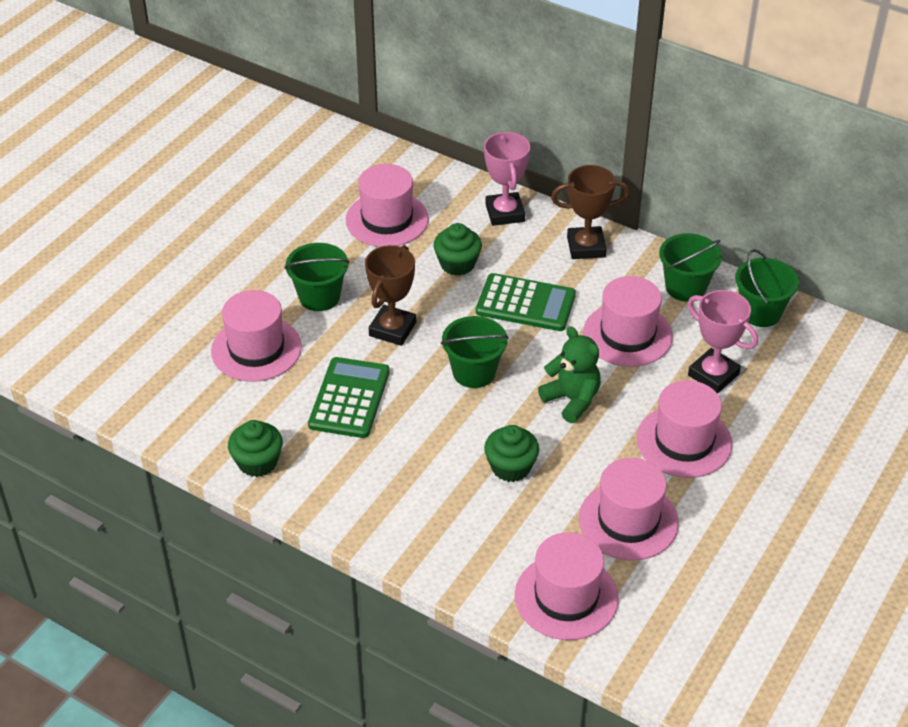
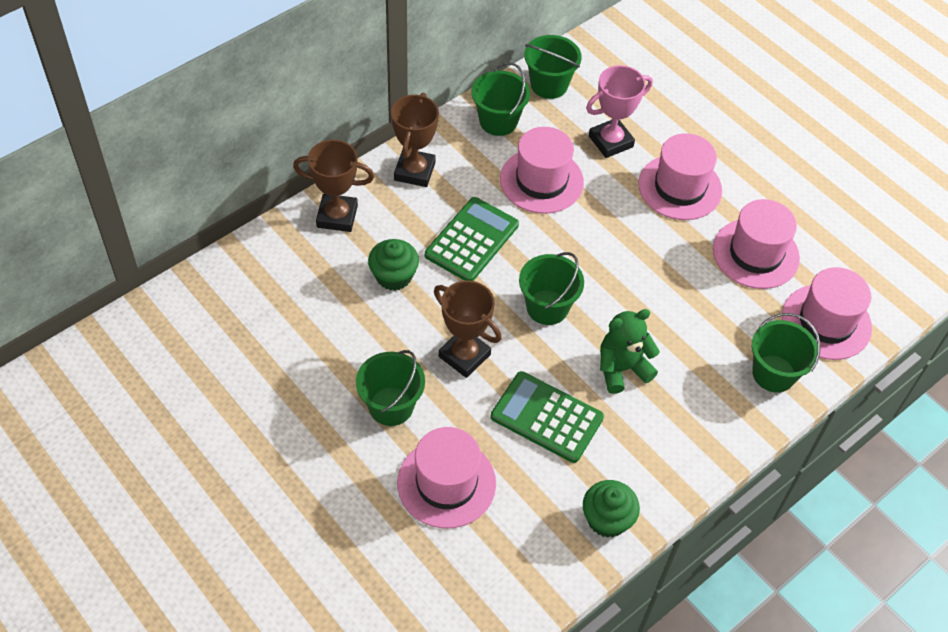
camera: 75 degrees left, 10 degrees up
(387, 219) = (299, 315): pink hat -> none
(476, 561) = (773, 373): none -> green bucket
(505, 213) = (337, 216): pink trophy -> brown trophy
(511, 467) = (673, 315): green cupcake -> none
(572, 400) = (607, 246): green teddy bear -> green teddy bear (622, 369)

